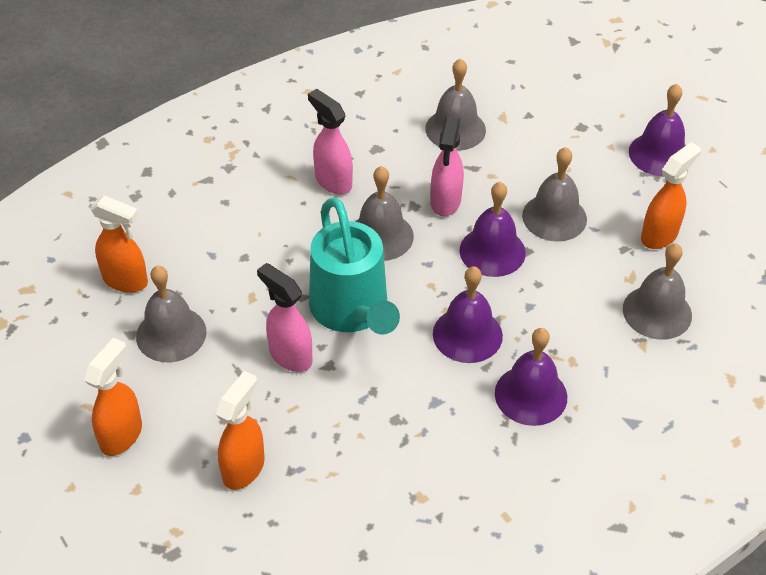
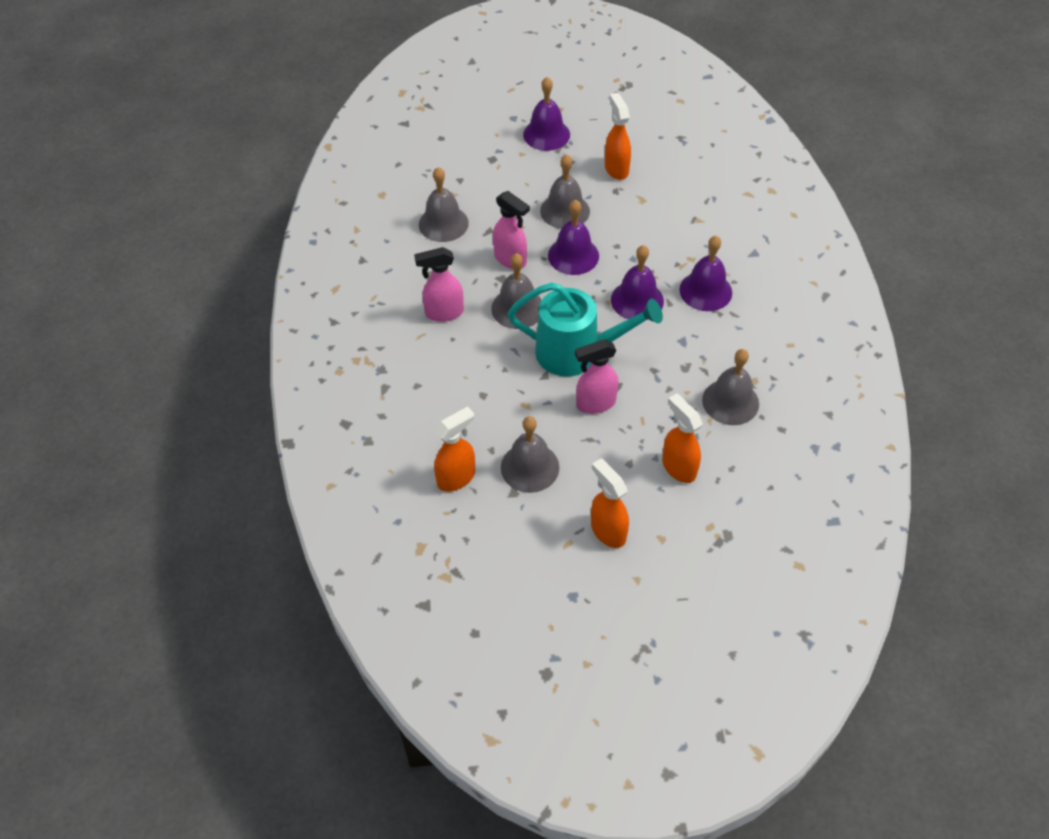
camera: 60 degrees left, 5 degrees up
(657, 312) = (677, 201): grey bell -> grey bell (730, 402)

